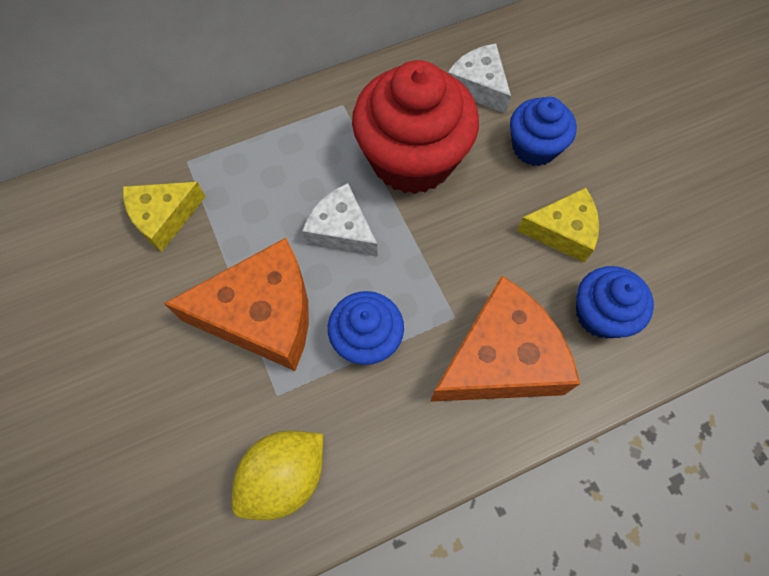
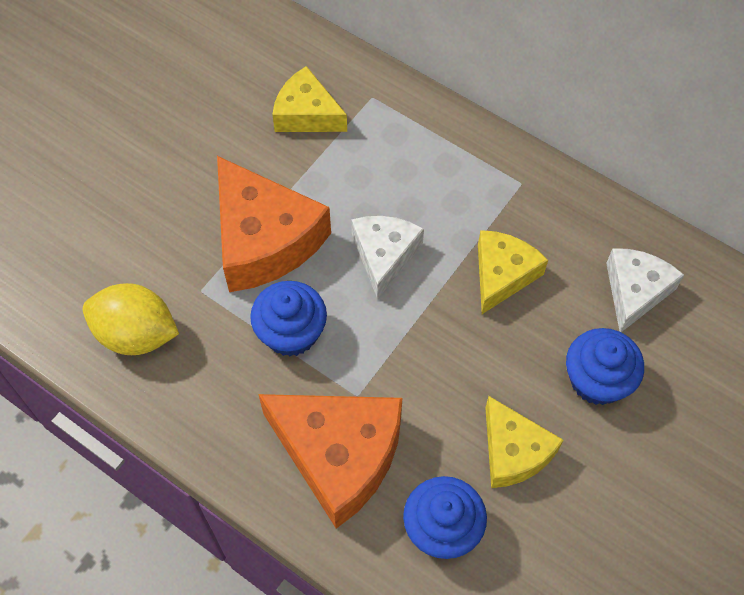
camera: 60 degrees right, 5 degrees down
(412, 159) = (502, 275): red cupcake -> yellow cheese

